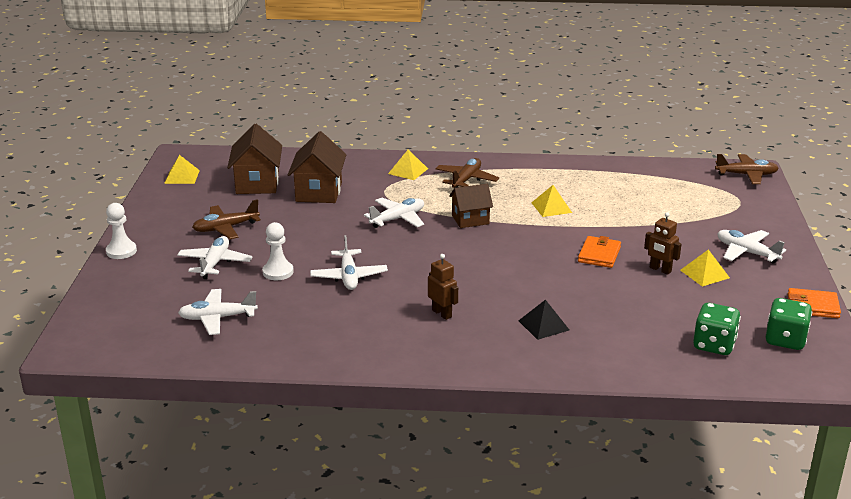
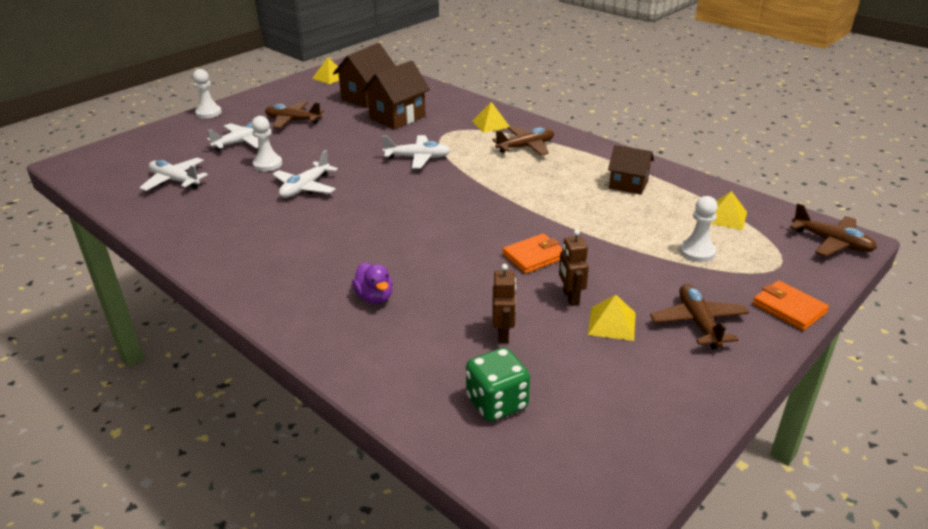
camera: 40 degrees right, 5 degrees up
(442, 313) = (316, 247): brown robot -> brown robot (503, 334)
(470, 220) = (473, 180): brown house -> brown house (628, 185)
(543, 325) = (374, 297): black pyramid -> purple duck
(551, 207) = (562, 196): yellow pyramid -> yellow pyramid (725, 217)
(686, 211) = (697, 252): none -> white pawn
(746, 252) = (698, 323): white plane -> brown plane
(785, 340) = (586, 442): green dice -> none
(812, 306) = (685, 422): orange wallet -> orange wallet (789, 308)

